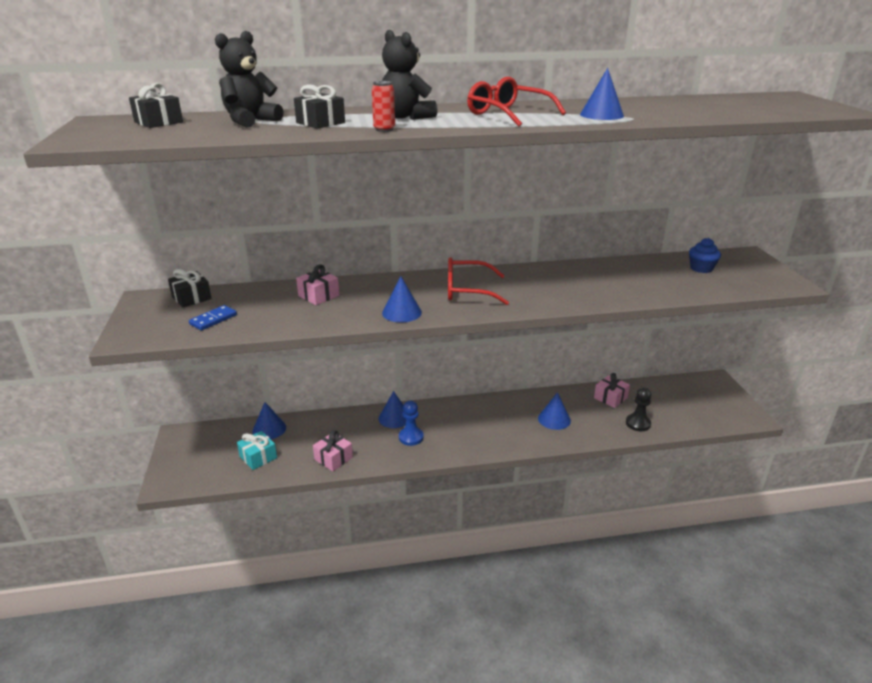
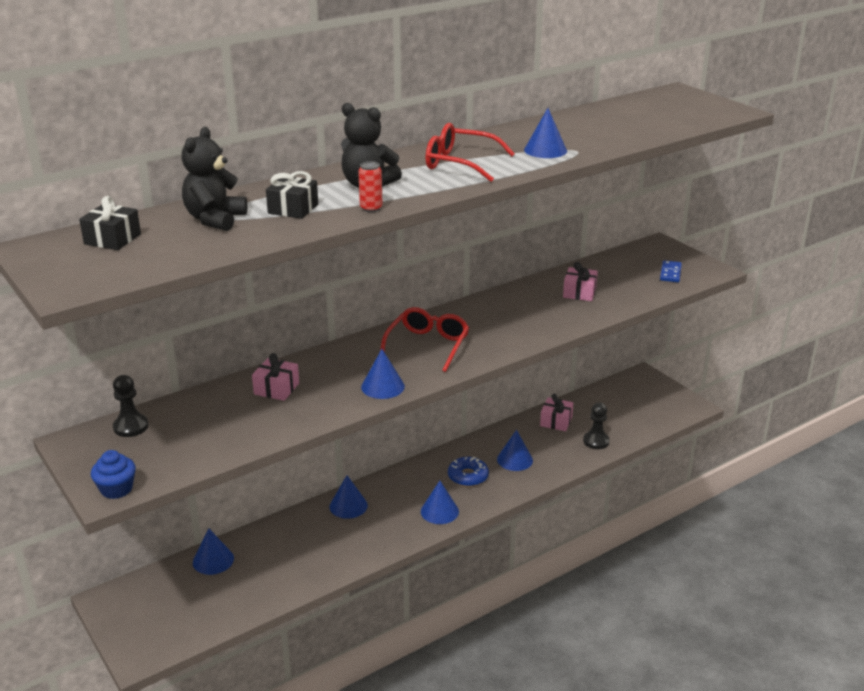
camera: 25 degrees left, 0 degrees up
(191, 298) = (131, 427): black gift -> black pawn
(213, 319) = (186, 445): blue domino -> blue domino (670, 273)
(258, 457) = (226, 594): turquoise gift -> none
(333, 458) = (313, 569): pink gift -> pink gift (579, 293)
(411, 437) = (381, 521): blue pawn -> none
(463, 443) = (439, 511): none -> blue cone
(467, 290) = (427, 345): red glasses -> red glasses turned 135 degrees clockwise
(505, 422) = (468, 476): none -> blue donut
(701, 268) = (627, 269): blue cupcake -> blue cupcake (116, 489)

